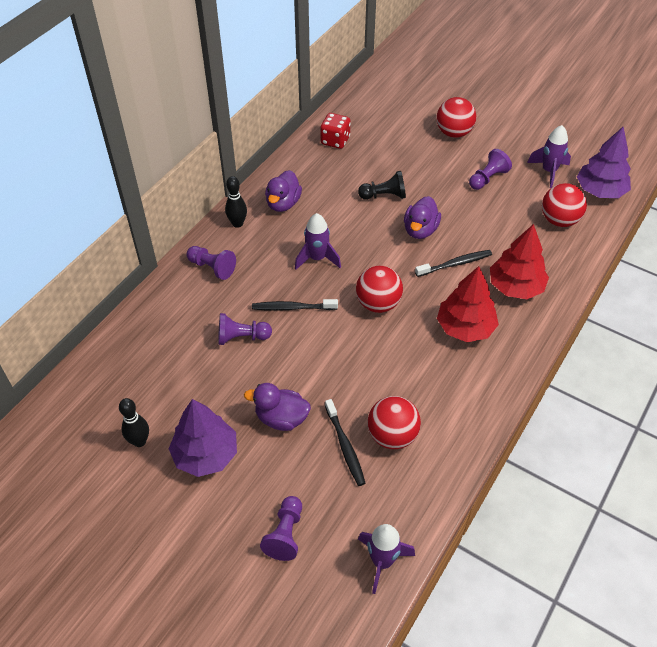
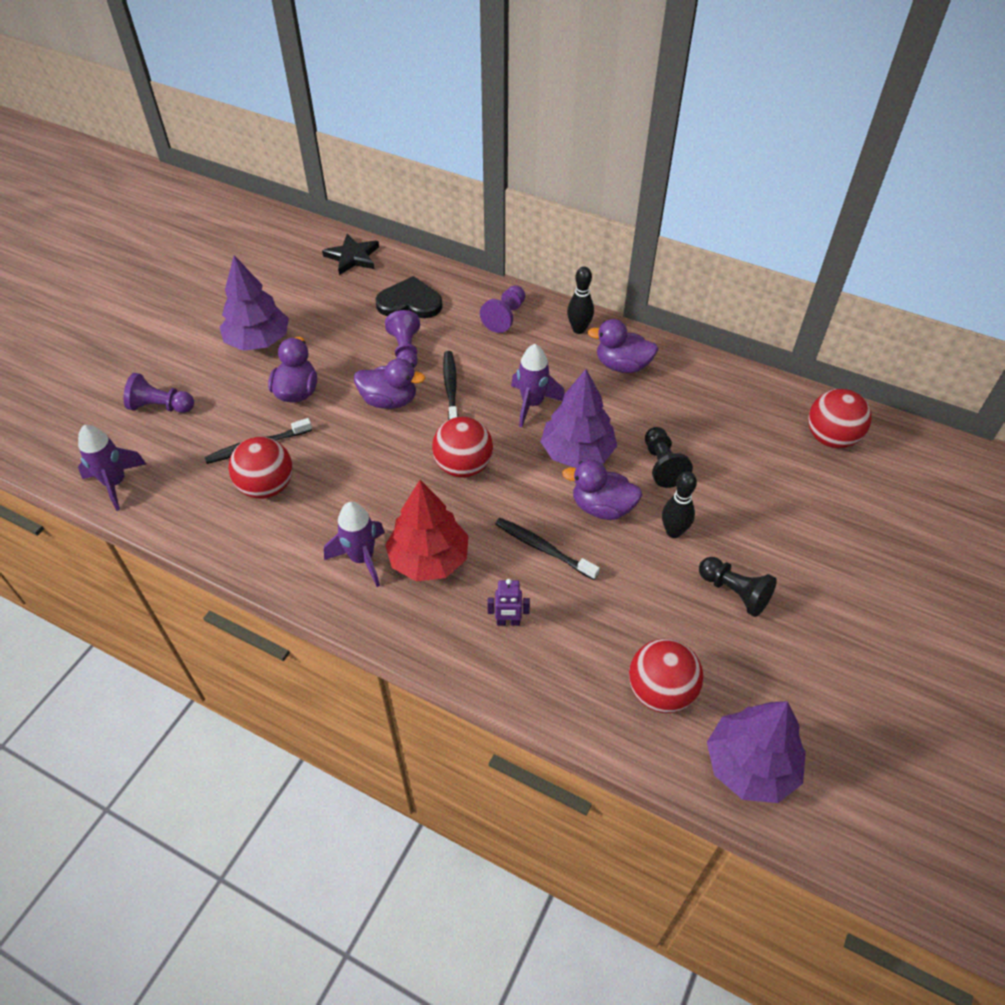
camera: 85 degrees right, 0 degrees up
(96, 378) = (352, 257): none -> black star
(139, 441) = (278, 295): black bowling pin -> black bowling pin (673, 532)
(177, 333) = (410, 302): none -> black heart
(301, 349) = (389, 400): none -> purple duck
(335, 141) = (761, 407): red dice -> none
(369, 238) = (577, 452): none -> purple tree
(453, 133) = (831, 547): red ball -> red ball (830, 438)
(455, 264) = (543, 548): black toothbrush -> black toothbrush turned 150 degrees clockwise
(487, 178) = (734, 592): purple pawn -> black pawn
(515, 287) = (508, 622): red tree -> purple robot
(549, 171) = (778, 684): purple rocket -> purple rocket (362, 558)

